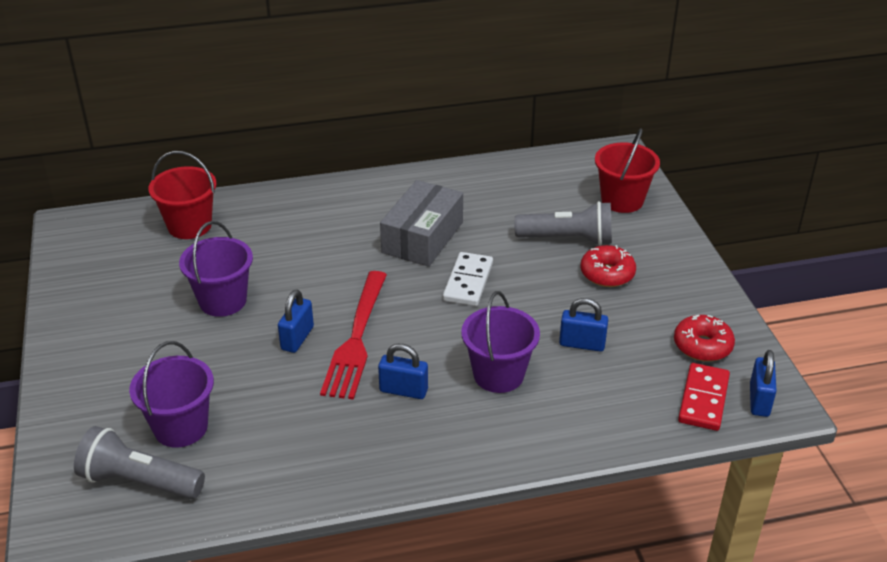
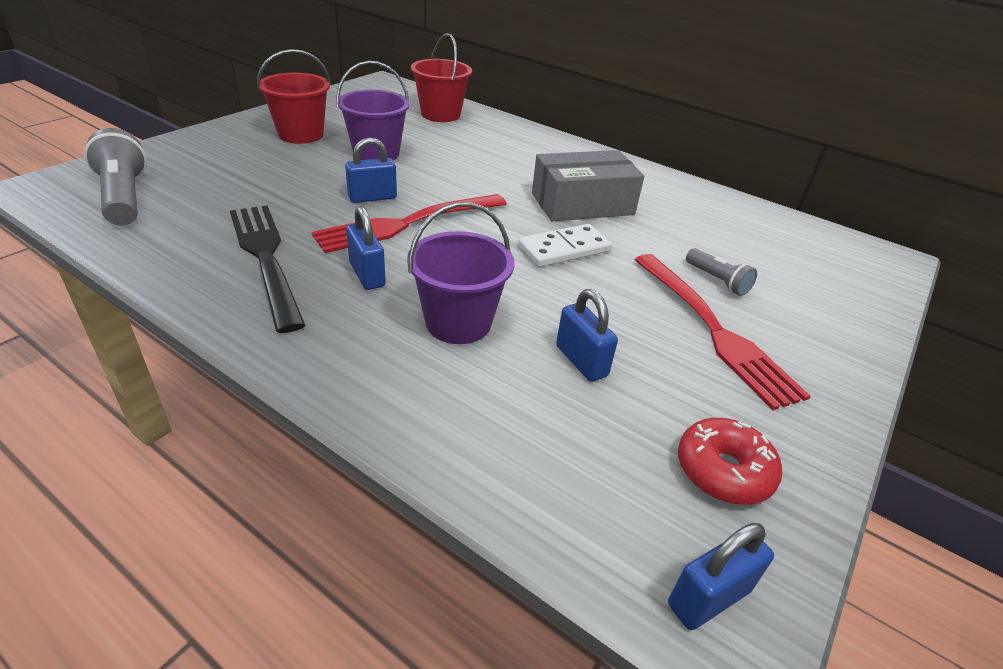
camera: 45 degrees right, 0 degrees up
(181, 427) = (206, 190): purple bucket -> none
(330, 432) = (266, 258): none -> black fork
(567, 239) = (717, 281): grey flashlight -> grey flashlight, size x0.56
(607, 274) = (714, 330): red donut -> red fork
(622, 200) = (834, 291): red bucket -> red bucket (301, 134)
(703, 399) = (629, 524): red domino -> none

